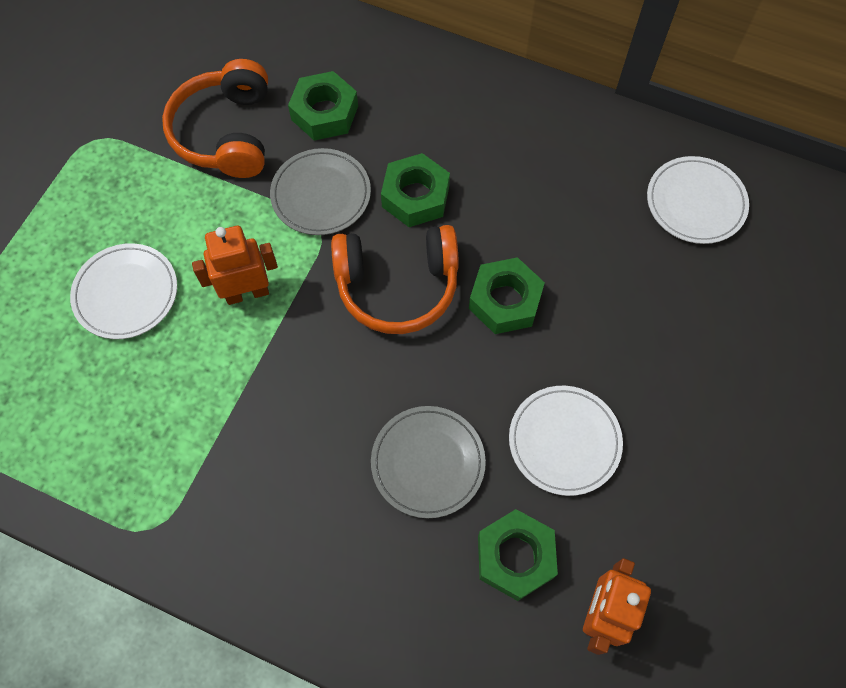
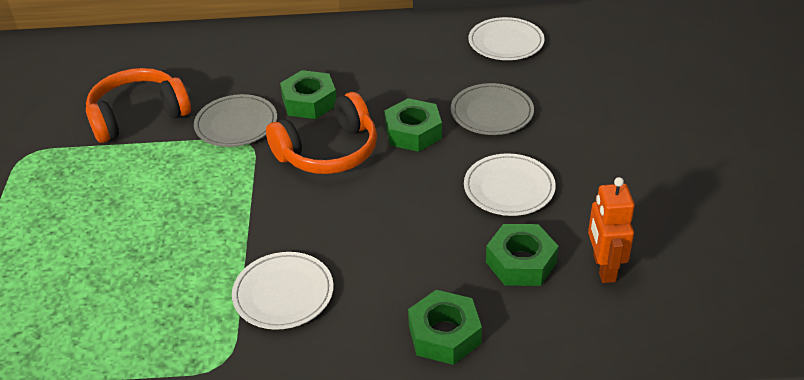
camera: 25 degrees left, 25 degrees down
(126, 293) = (110, 231): white plate -> white plate (283, 293)
(226, 133) = (138, 116): orange headphones -> orange headphones turned 90 degrees clockwise
(247, 293) = (213, 196): orange robot -> none
(325, 113) = (210, 82): green nut -> green nut (444, 334)
(428, 462) = (419, 236): grey plate -> grey plate (492, 113)

